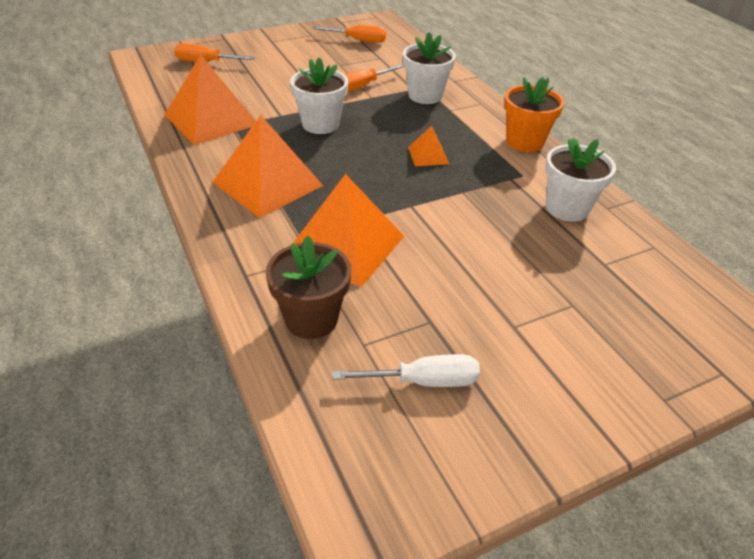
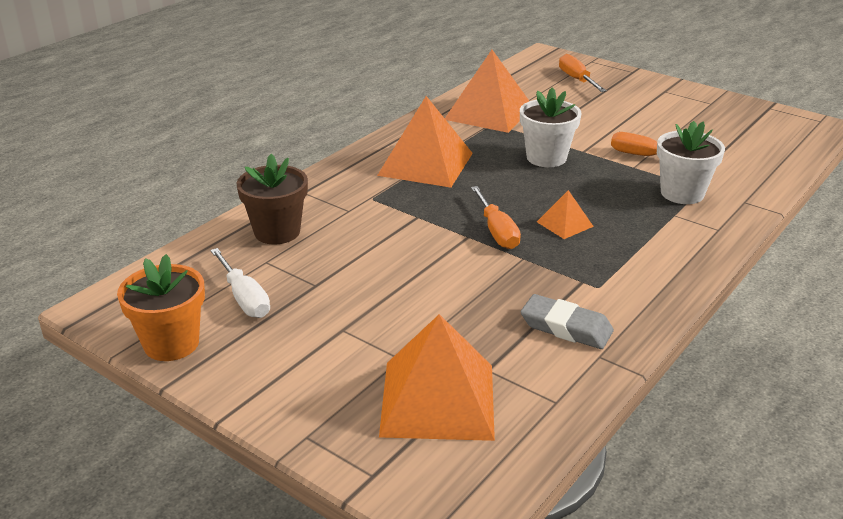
camera: 65 degrees right, 10 degrees down
(345, 245) = (378, 220): orange pyramid -> orange pyramid (437, 399)
(358, 40) = (743, 128): orange screwdriver -> orange screwdriver (496, 231)
(524, 142) = (670, 274): orange flower pot -> orange flower pot (171, 343)
(567, 208) = (566, 327): white flower pot -> grey eraser

